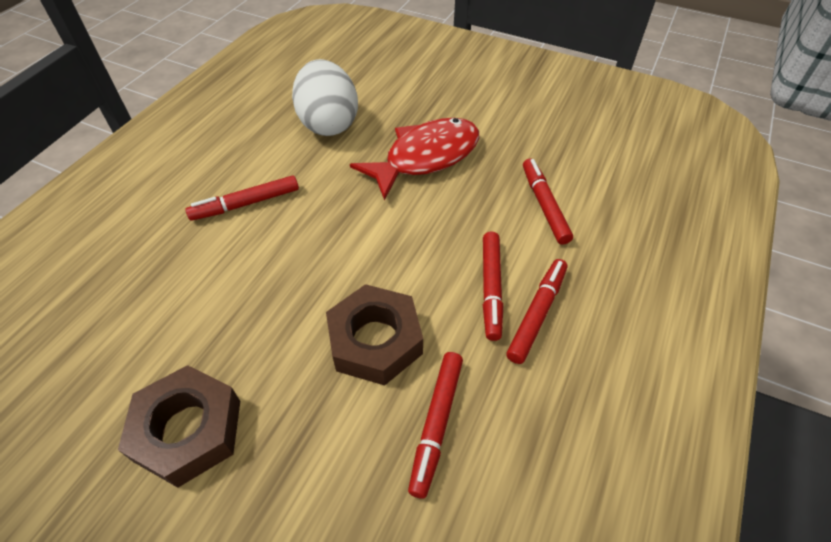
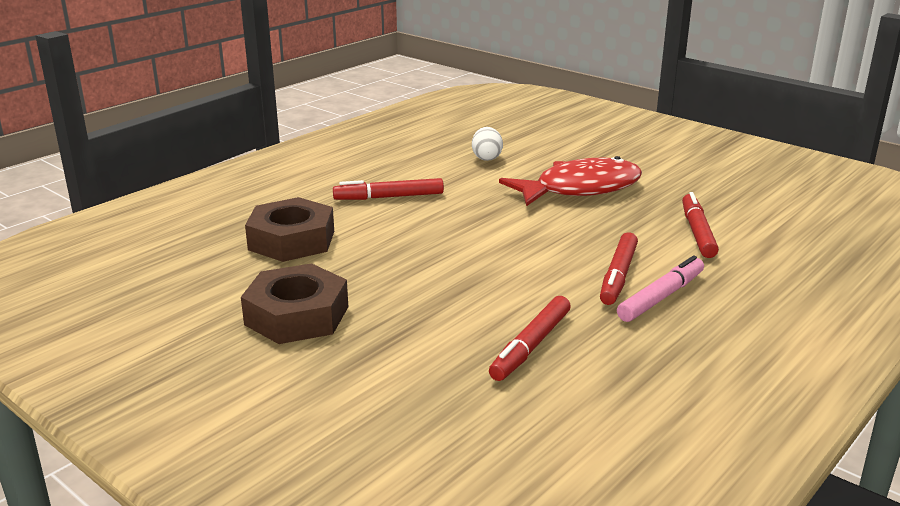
camera: 15 degrees right, 25 degrees down
(328, 123) = (486, 158): white egg -> white egg, size x0.49
(375, 340) = (488, 291): brown nut -> brown nut (292, 240)
(537, 314) = (661, 297): red marker -> pink marker

